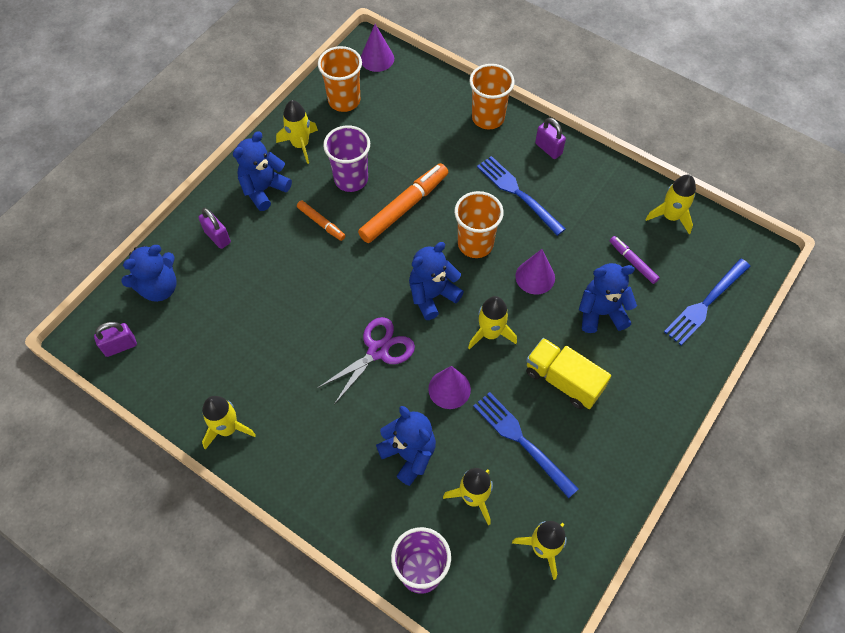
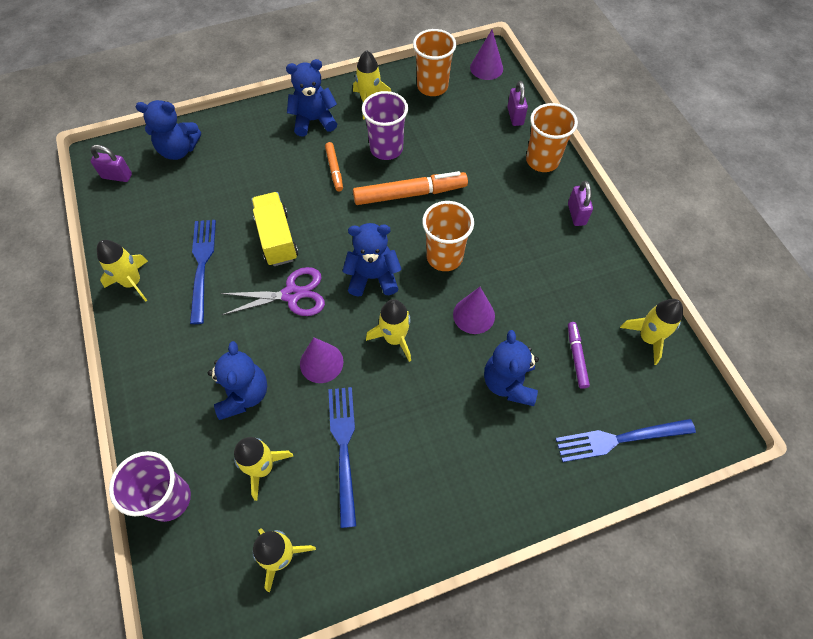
camera: 35 degrees right, 0 degrees up
(217, 237) = (250, 137): purple padlock -> purple padlock (515, 116)
(517, 193) = (517, 236): blue fork -> blue fork (202, 265)
(563, 380) = (424, 420): yellow truck -> yellow truck (277, 238)
(601, 312) = (509, 383): blue teddy bear -> blue teddy bear turned 120 degrees counterclockwise

